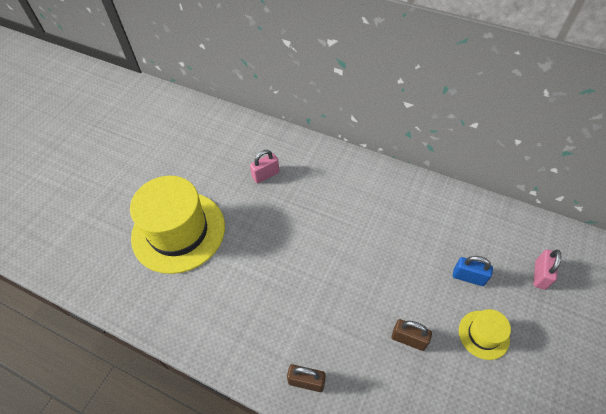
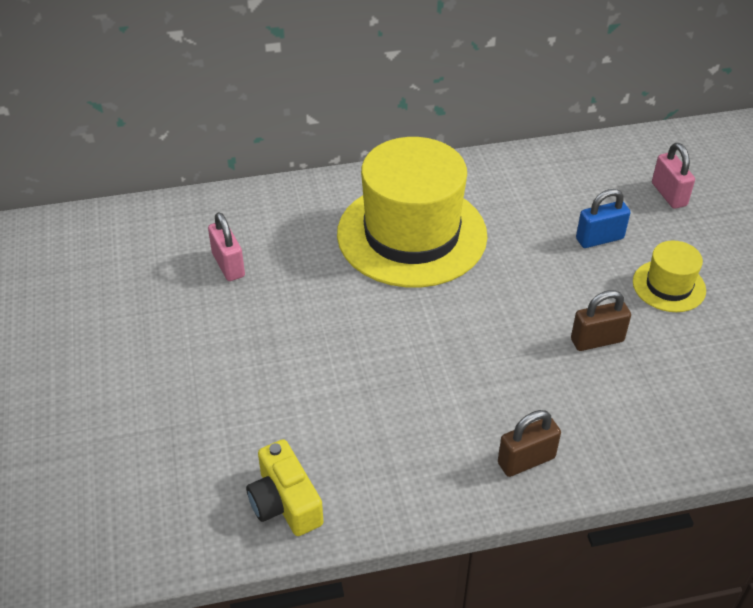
camera: 40 degrees left, 10 degrees down
(178, 231) = (164, 406): yellow hat -> yellow hat (412, 234)
(182, 317) = (285, 502): none -> yellow camera
(266, 175) = (228, 265): pink padlock -> pink padlock turned 45 degrees counterclockwise

